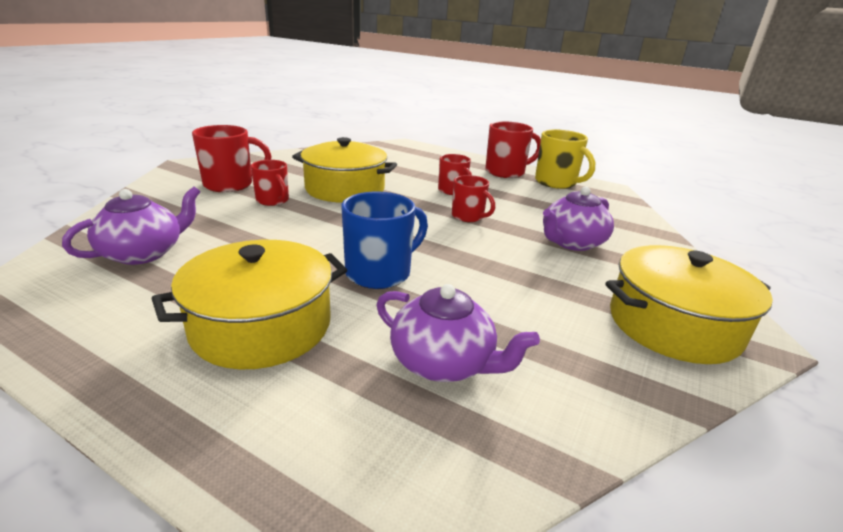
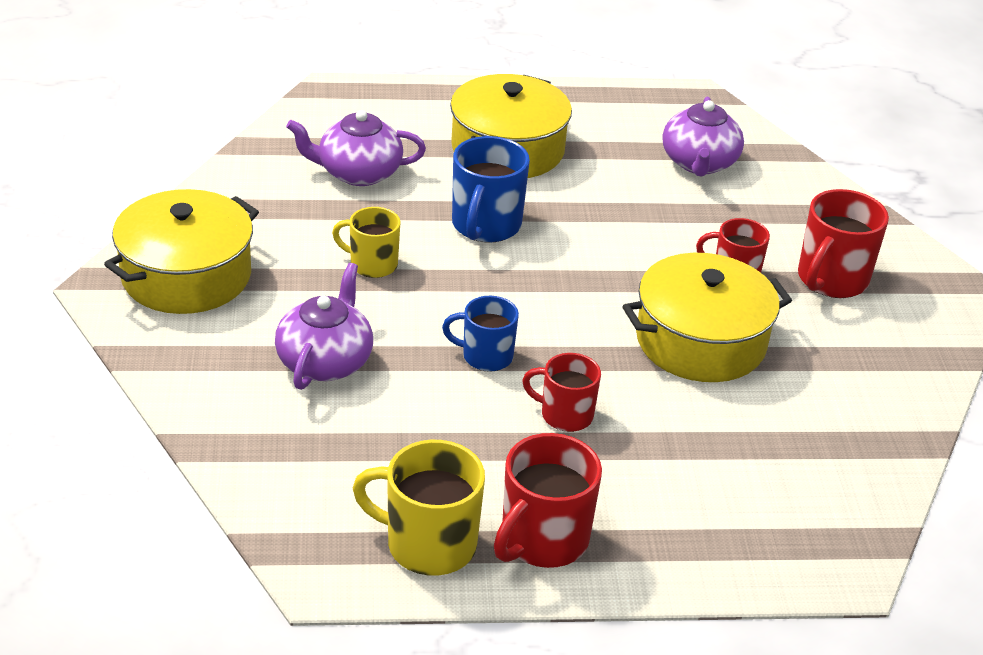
camera: 145 degrees right, 10 degrees up
(468, 217) = (485, 356): red mug -> blue mug
(499, 279) = (372, 264): none -> yellow mug

